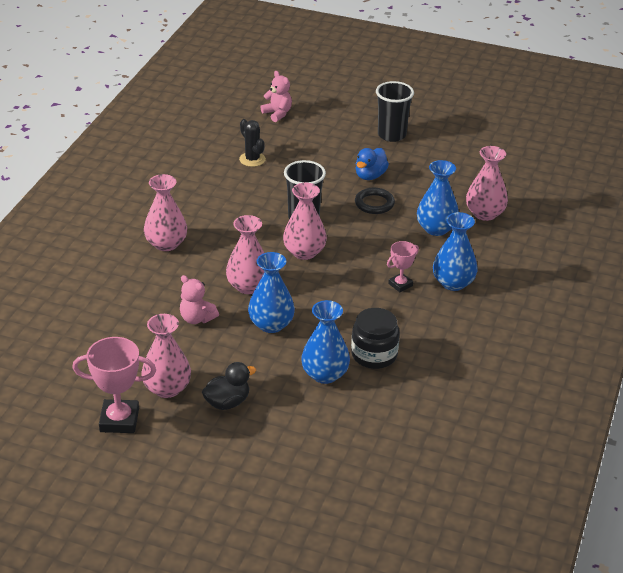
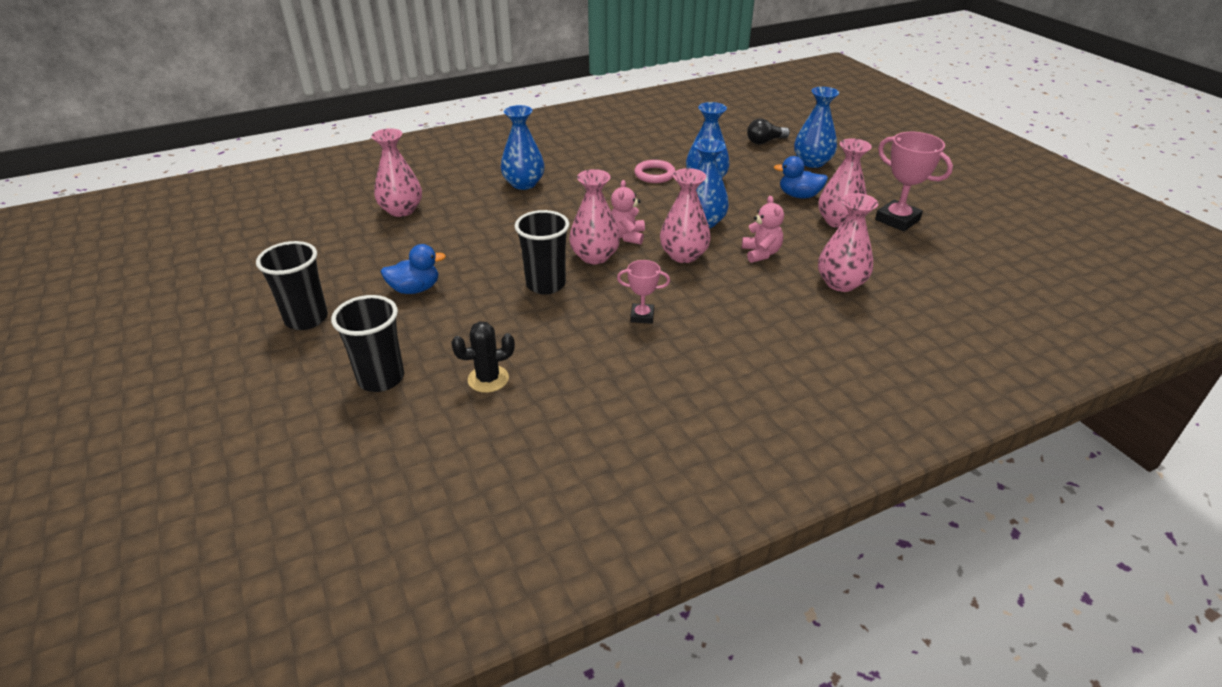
camera: 135 degrees left, 0 degrees up
(166, 244) = (715, 331): pink vase -> pink vase (840, 283)
(227, 402) = (799, 196): black duck -> blue duck
(252, 159) = (488, 379): black cactus -> black cactus turned 60 degrees clockwise
(277, 114) = (349, 431): pink teddy bear -> pink teddy bear (627, 236)
(302, 134) = (381, 378): none -> black cup
(338, 471) = (765, 141): none -> black light bulb
(374, 203) = (464, 263): black ring -> none
(374, 355) = (654, 174): black jar -> pink ring
(400, 285) = (562, 200): pink trophy -> pink trophy (642, 316)
(436, 228) = (459, 219): blue vase -> blue vase (812, 162)

